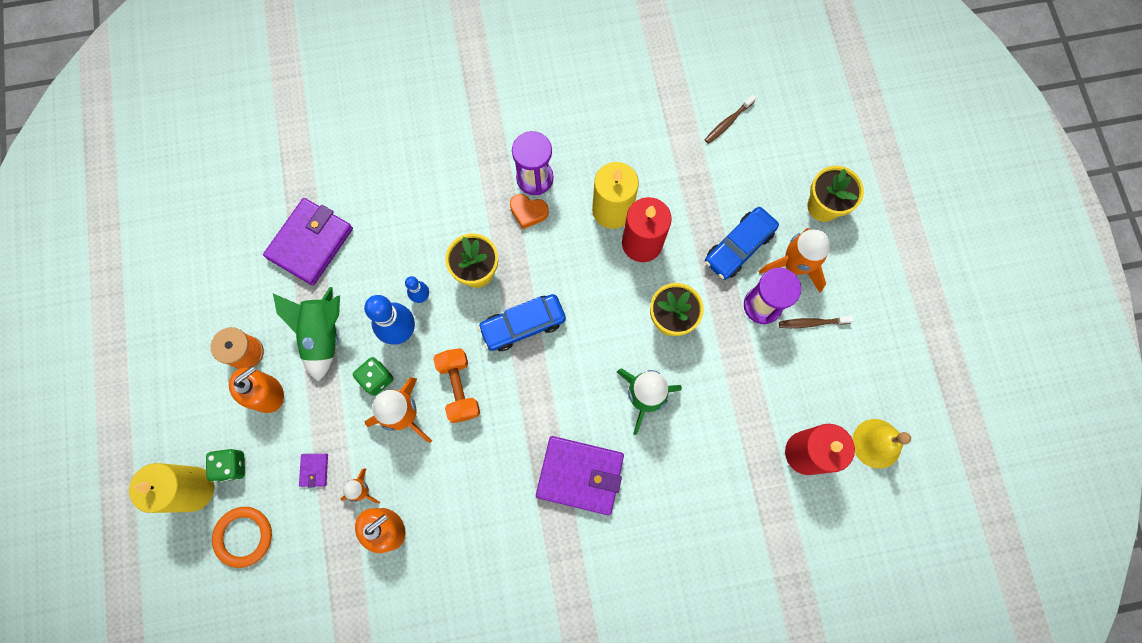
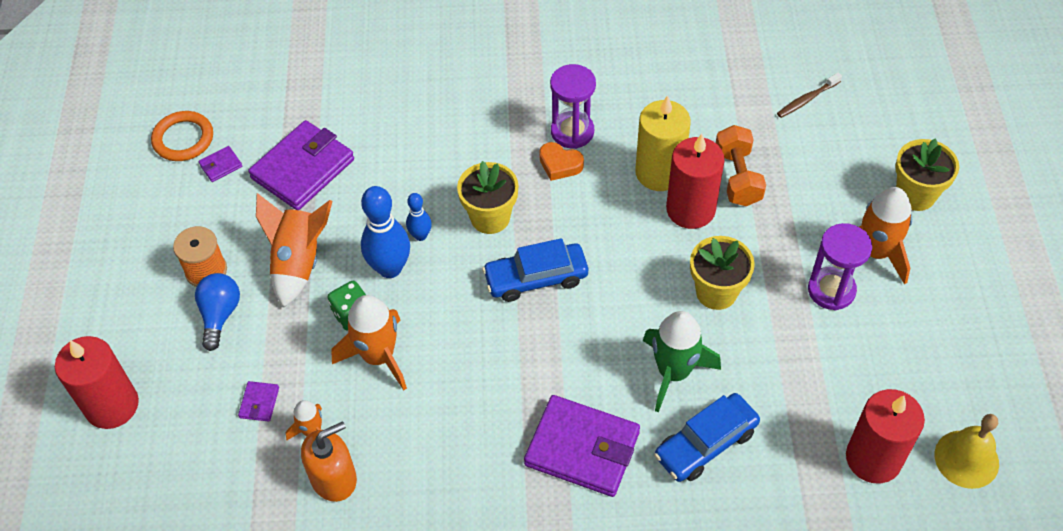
camera: 10 degrees right, 20 degrees down
(193, 489) = (112, 405): yellow candle -> red candle
(232, 466) = (163, 386): green dice -> none
(239, 248) = (221, 165): none -> purple wallet
(244, 536) = (160, 465): orange ring -> orange ring (183, 139)
(266, 393) = (220, 315): orange soap dispenser -> blue light bulb
(323, 335) = (298, 262): green rocket -> orange rocket
(459, 388) = (449, 336): orange dumbbell -> orange dumbbell (737, 177)
(739, 247) = (808, 225): blue car -> blue car (705, 444)
(812, 323) = (892, 315): brown toothbrush -> none

